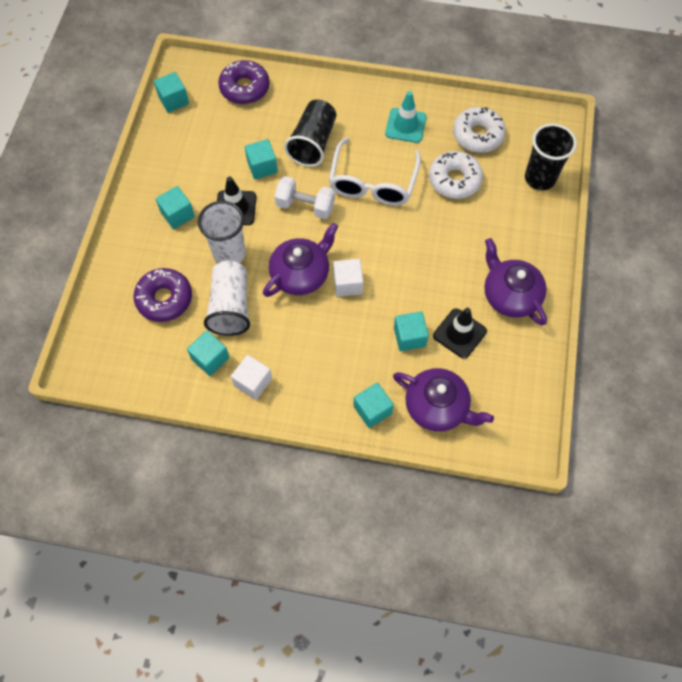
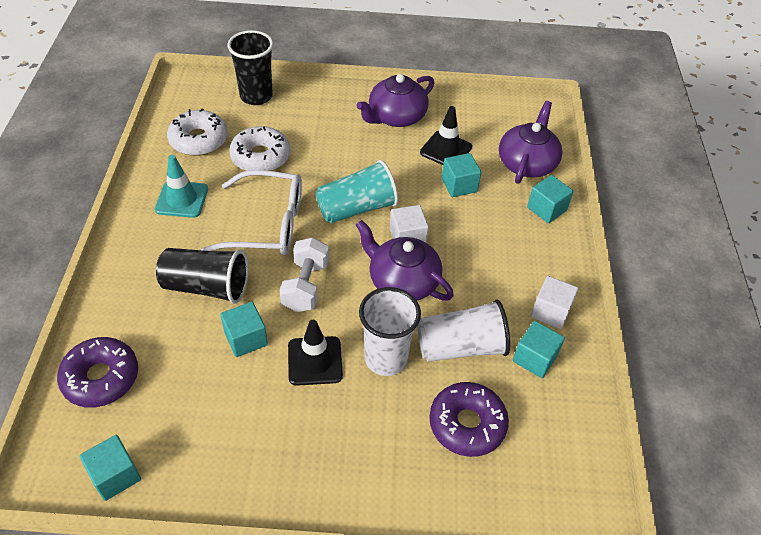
camera: 100 degrees left, 15 degrees down
(177, 214) = (332, 431): turquoise cube -> none
(386, 249) = (357, 208): none -> turquoise cup

